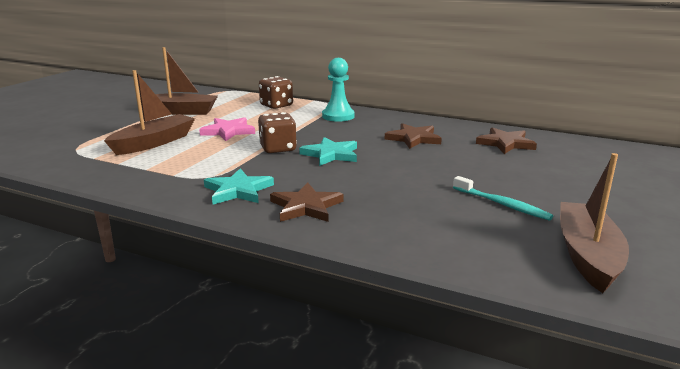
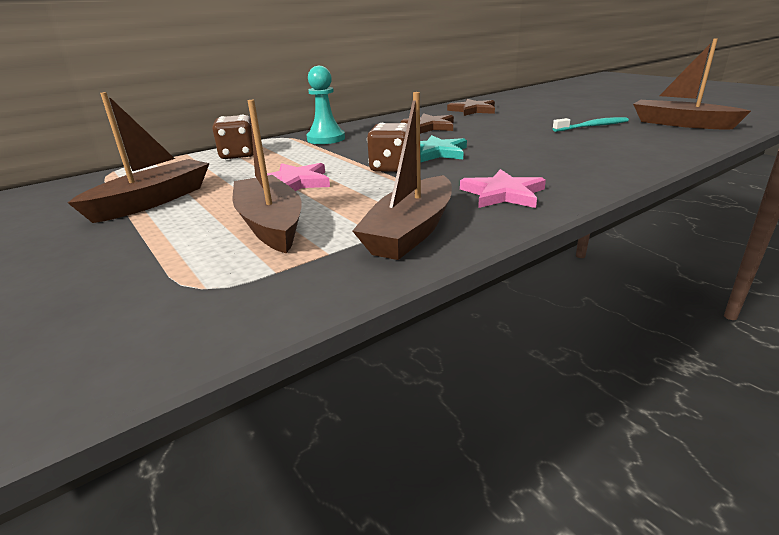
camera: 60 degrees left, 5 degrees up
(154, 176) = (411, 231): none -> brown boat
(238, 190) = (502, 194): turquoise star -> pink star
(306, 206) = (565, 173): brown star -> none

